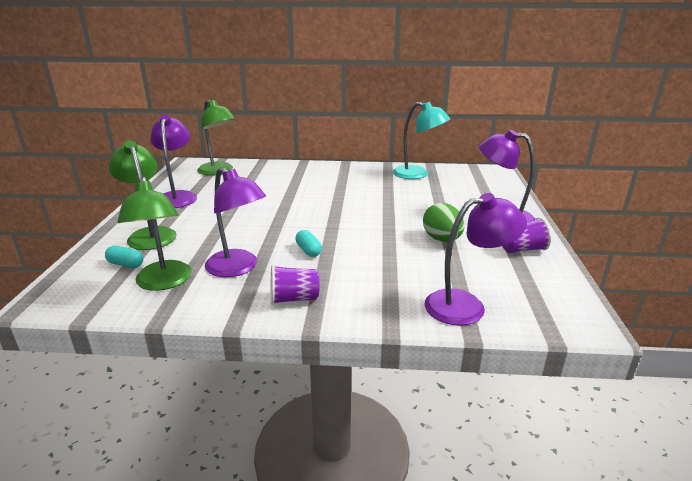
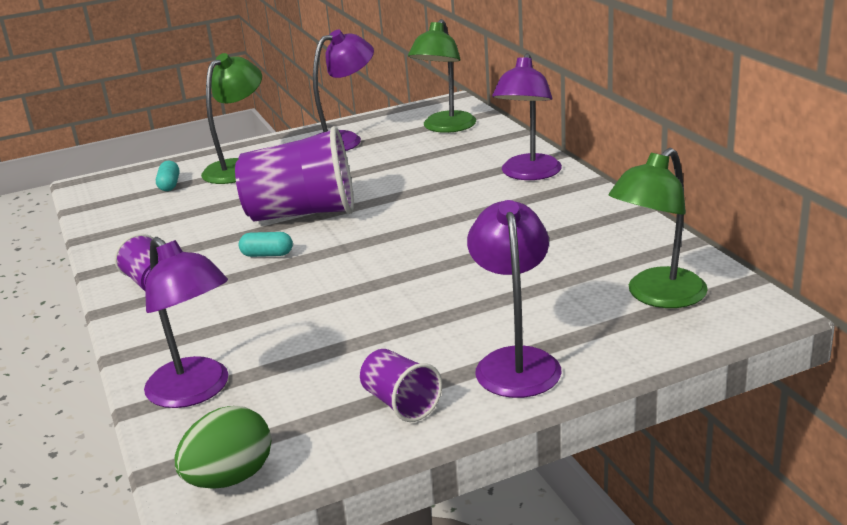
camera: 65 degrees right, 0 degrees up
(164, 282) = (146, 214): green lamp -> green lamp (657, 296)
(238, 268) = (197, 234): purple lamp -> purple lamp (528, 174)
(266, 229) = (302, 213): none -> purple cup
(308, 250) = (267, 255): turquoise capsule -> turquoise capsule turned 60 degrees clockwise
(417, 174) = (622, 245): turquoise lamp -> none
(442, 239) = (377, 329): green egg -> green egg (230, 478)

